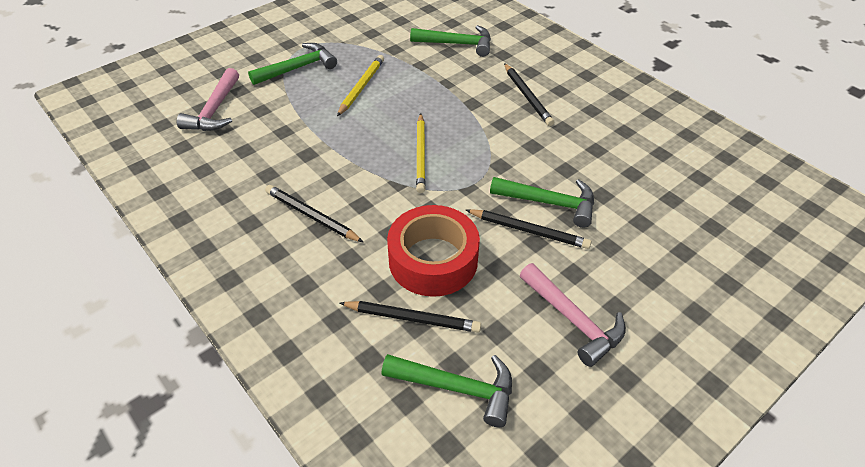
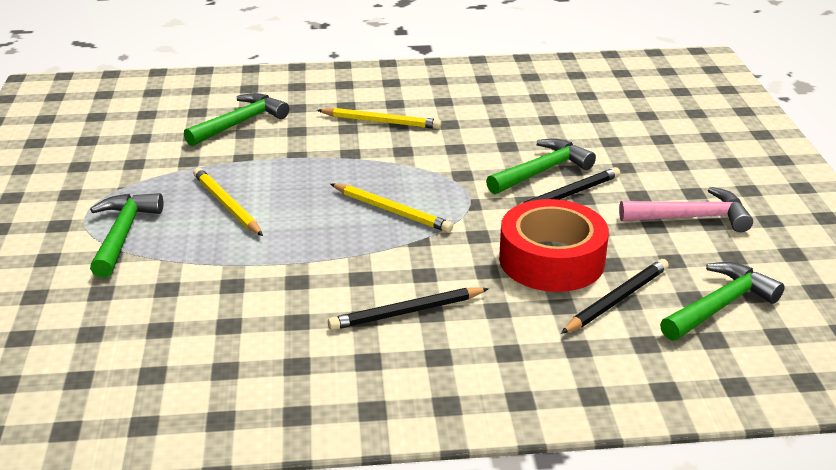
camera: 55 degrees left, 15 degrees down
(214, 110) = (114, 324): pink hammer -> none
(527, 96) = (381, 122): black pencil -> yellow pencil

